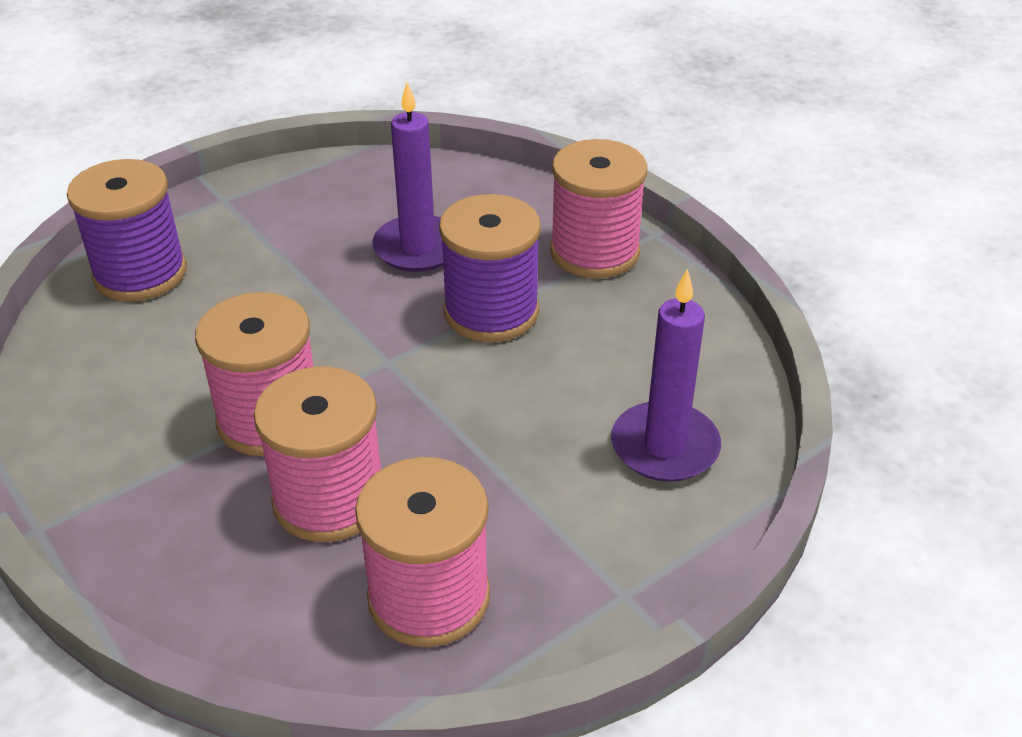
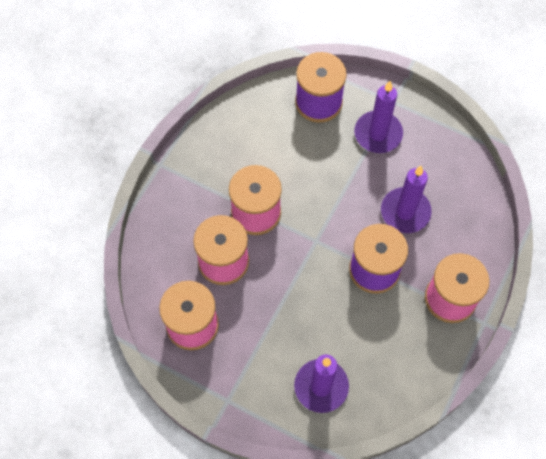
camera: 65 degrees right, 25 degrees up
(261, 231) = (378, 134): none -> purple candle

